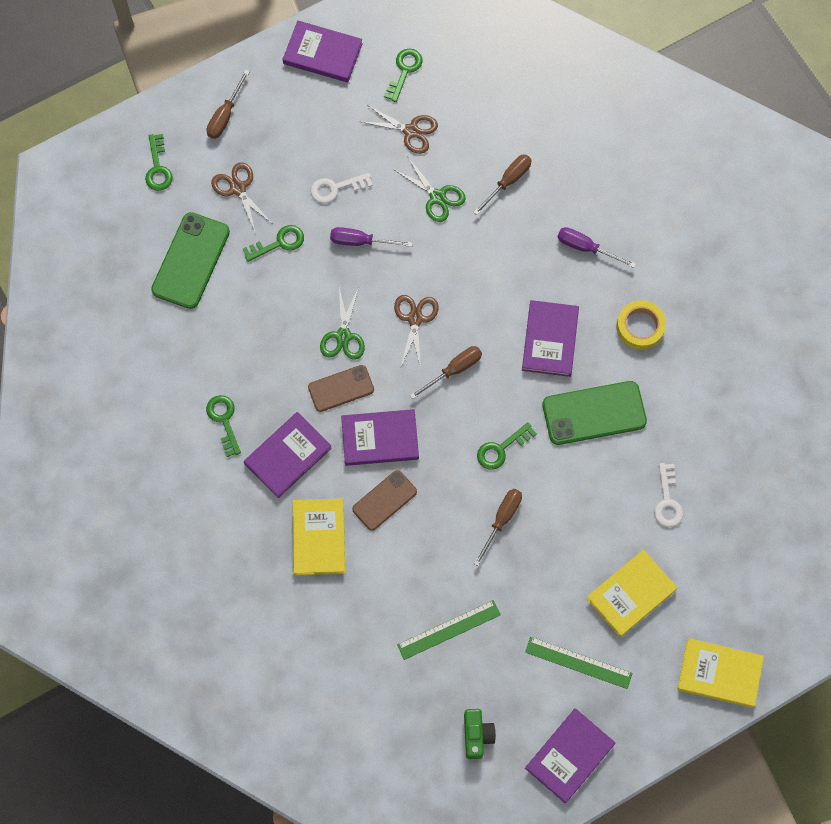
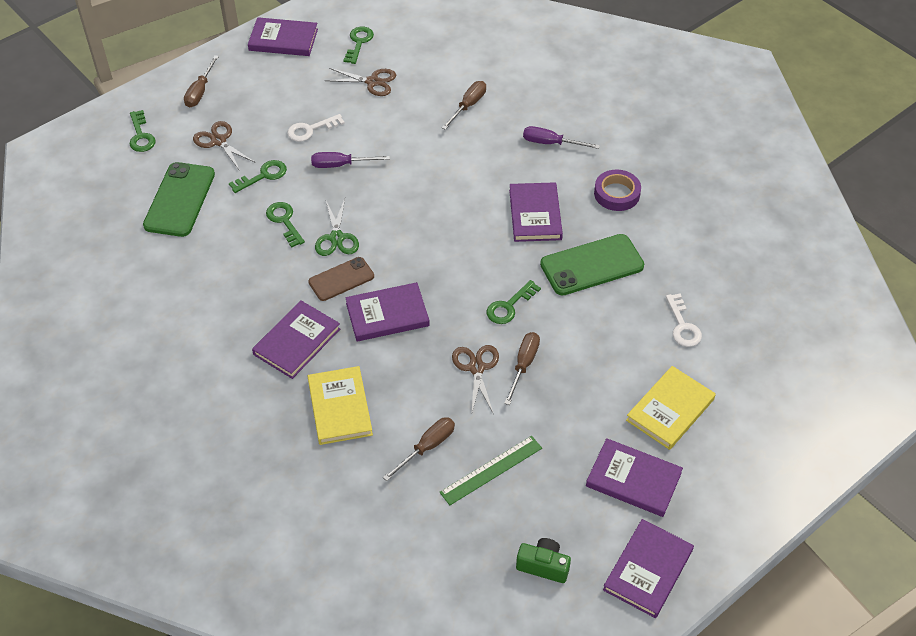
camera: 10 degrees left, 20 degrees down
(224, 420) = (227, 321): green key -> green key (284, 221)
(384, 500) = (401, 365): brown phone -> none
(415, 319) = (403, 215): brown scissors -> brown scissors (476, 368)
(437, 197) = (406, 124): green scissors -> none
(454, 370) = (449, 250): brown screwdriver -> brown screwdriver (427, 447)
(477, 735) = (543, 566): green camera -> green camera turned 60 degrees counterclockwise
(578, 662) = (633, 479): green ruler -> purple book
(640, 327) = (617, 194): yellow tape -> purple tape
(719, 673) = (781, 467): yellow book -> none

